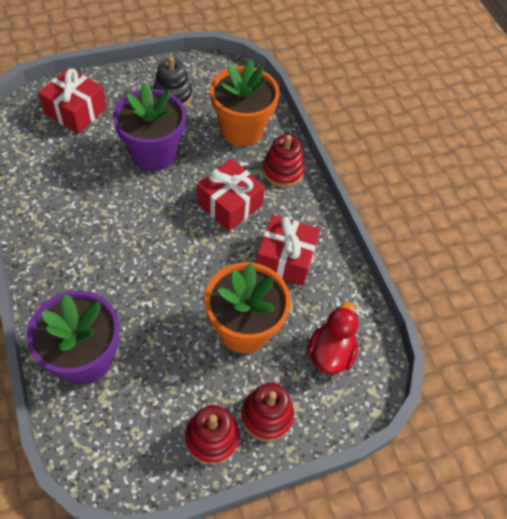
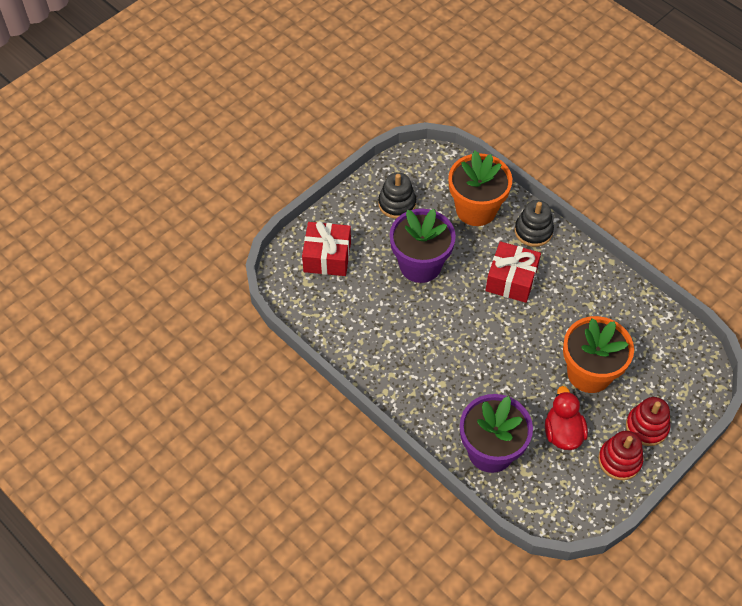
camera: 20 degrees left, 0 degrees up
(282, 171) = (533, 231): red stacking toy -> black stacking toy
(285, 259) = (583, 304): red gift -> none
(330, 353) = (662, 360): red duck -> red duck (563, 432)

